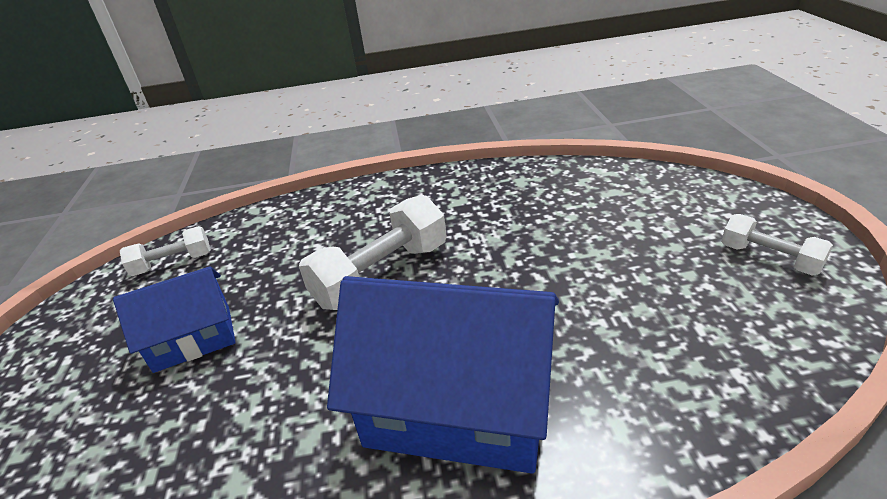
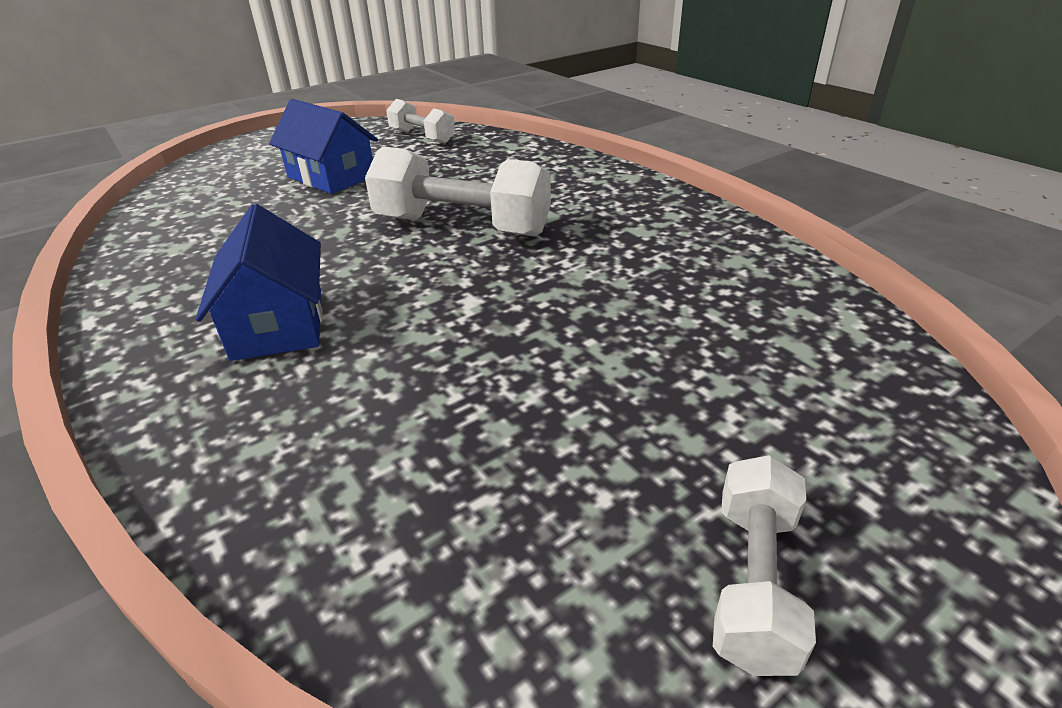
camera: 60 degrees right, 0 degrees up
(458, 404) = (279, 323): blue house -> blue house, size x0.57

